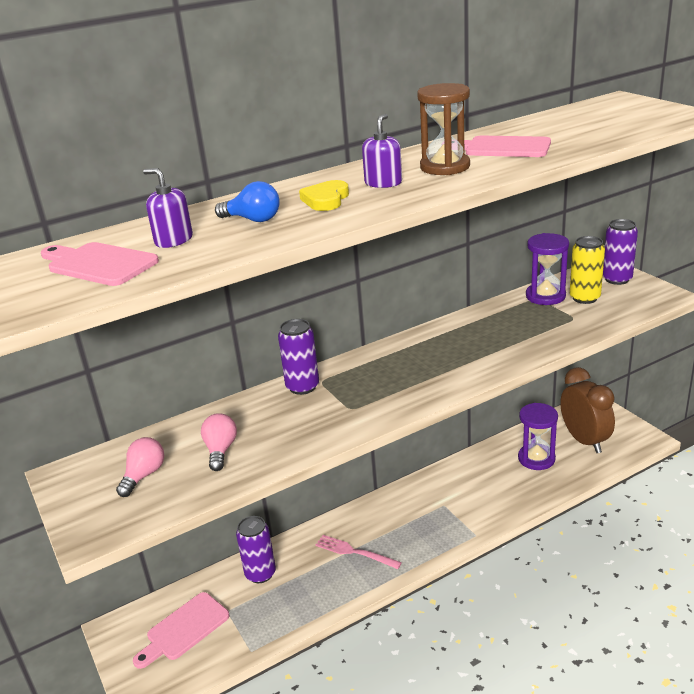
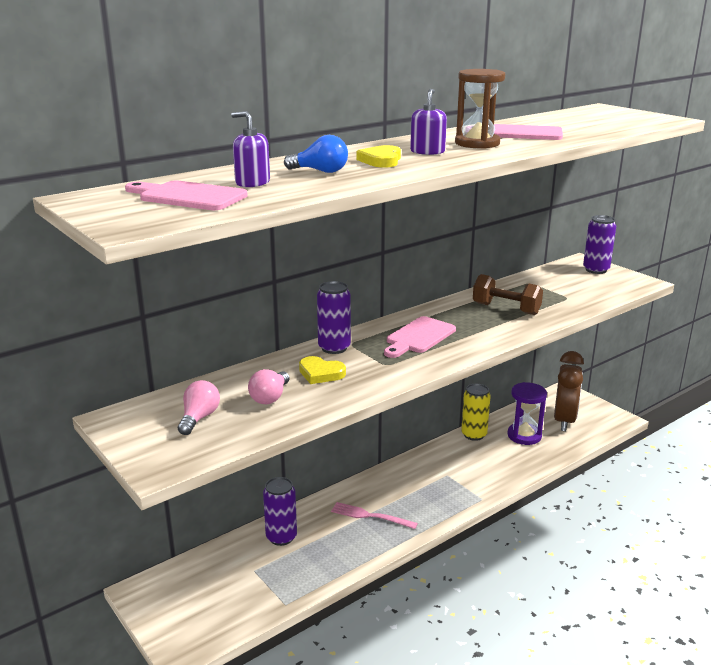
camera: 10 degrees left, 5 degrees down
(184, 629) = (213, 588): pink cutting board -> pink cutting board (418, 337)
(220, 450) = (270, 397): pink light bulb -> pink light bulb turned 150 degrees counterclockwise
(280, 420) = (320, 373): none -> yellow heart
(500, 334) = (506, 309): none -> brown dumbbell
(545, 296) = (537, 281): purple hourglass -> none
(584, 298) = (572, 283): yellow can -> yellow can (474, 435)
(584, 441) = (564, 421): brown clock -> brown clock turned 45 degrees clockwise

